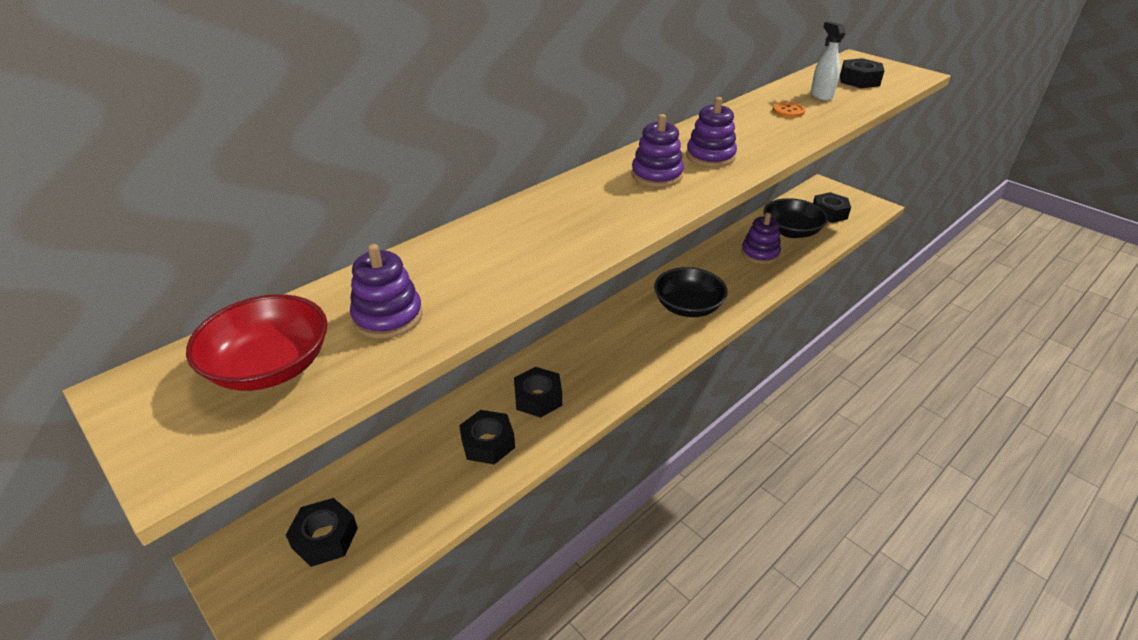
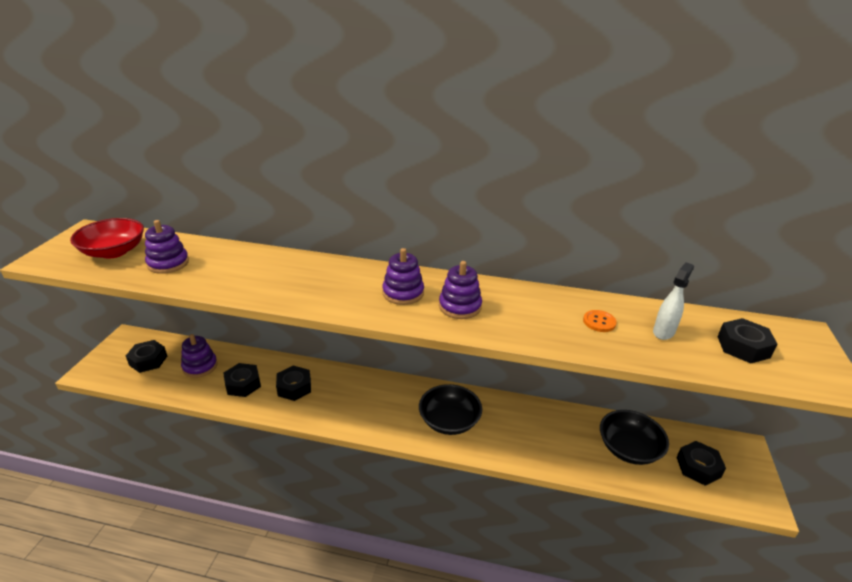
camera: 55 degrees right, 5 degrees down
(760, 253) = (568, 439): purple stacking toy -> purple stacking toy (200, 366)

